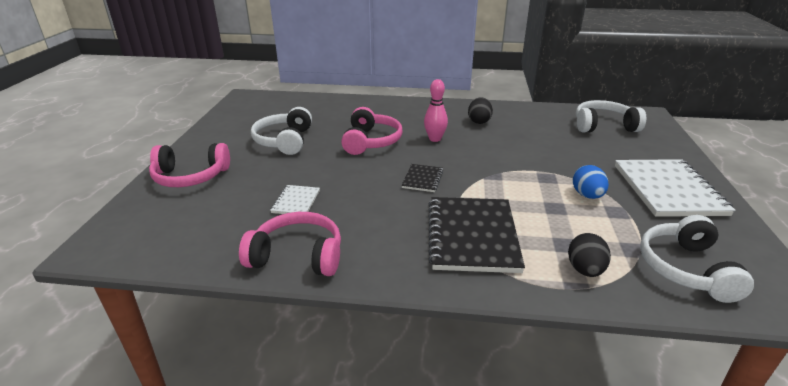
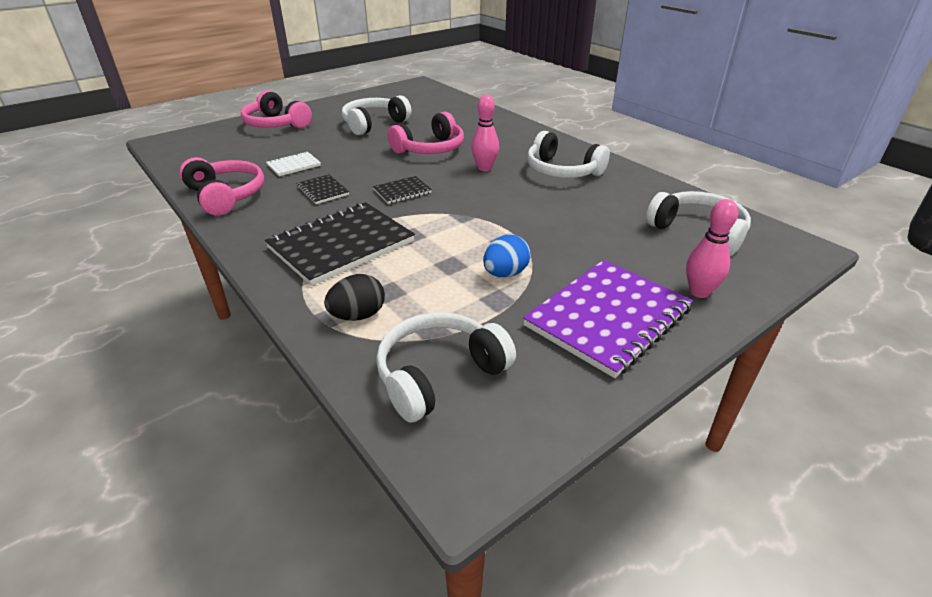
camera: 45 degrees right, 5 degrees up
(367, 208) = (322, 191): none -> black notebook
(479, 121) = (562, 171): black egg -> white headphones
(665, 155) = (699, 292): none -> pink bowling pin
(668, 190) = (608, 318): white notebook -> purple notebook

